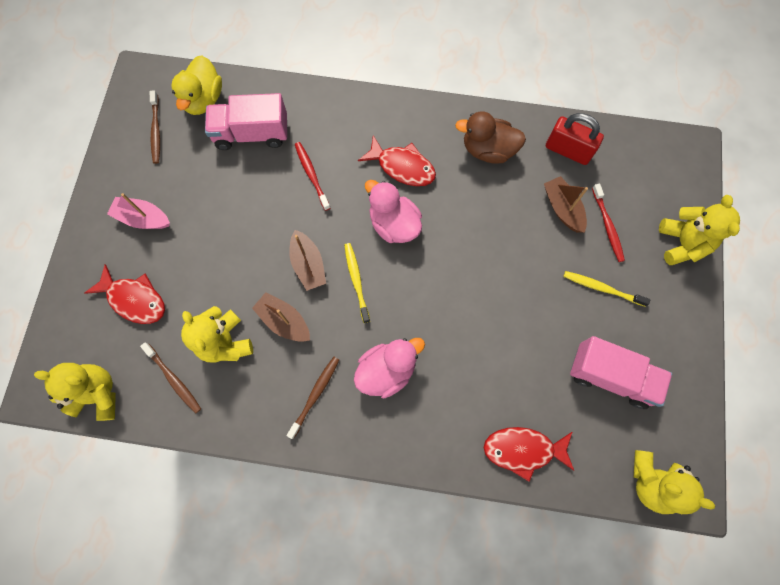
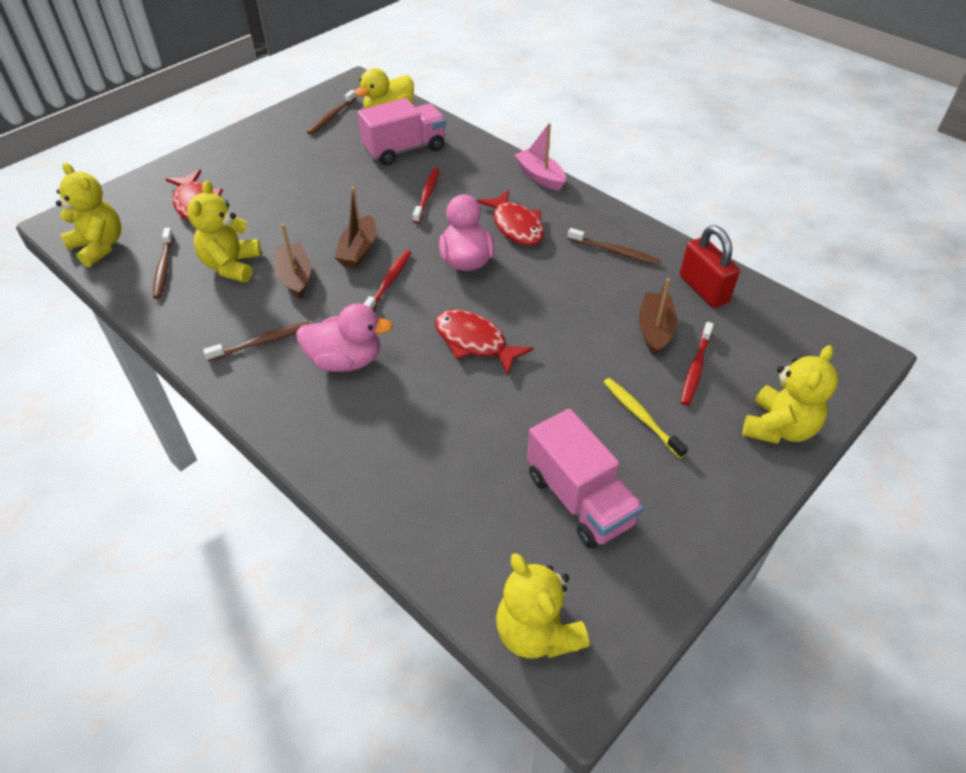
camera: 35 degrees right, 25 degrees down
(143, 218) = (261, 161): pink boat -> pink boat (540, 177)
(252, 134) = (405, 149): pink truck -> pink truck turned 120 degrees clockwise
(356, 281) = (389, 282): yellow toothbrush -> red toothbrush
(488, 150) = (614, 251): brown duck -> brown toothbrush
(523, 450) = (414, 505): red fish -> red fish (474, 342)

